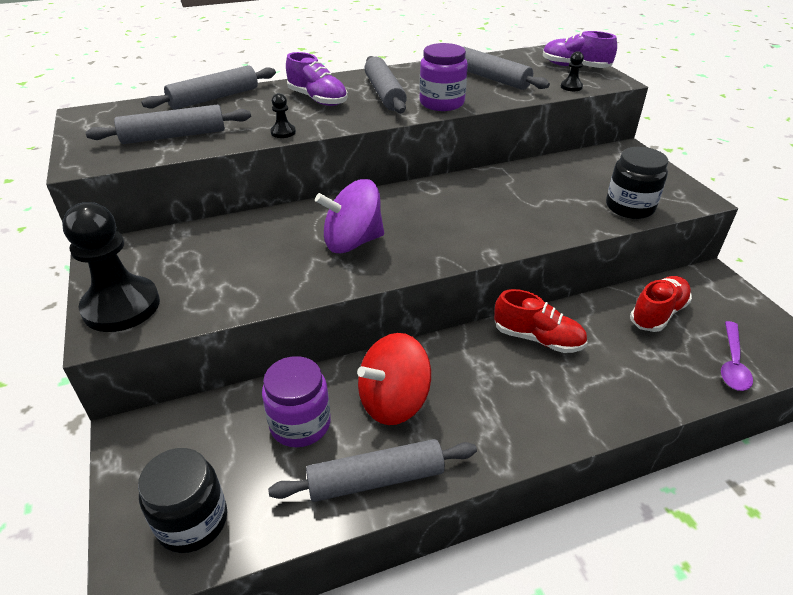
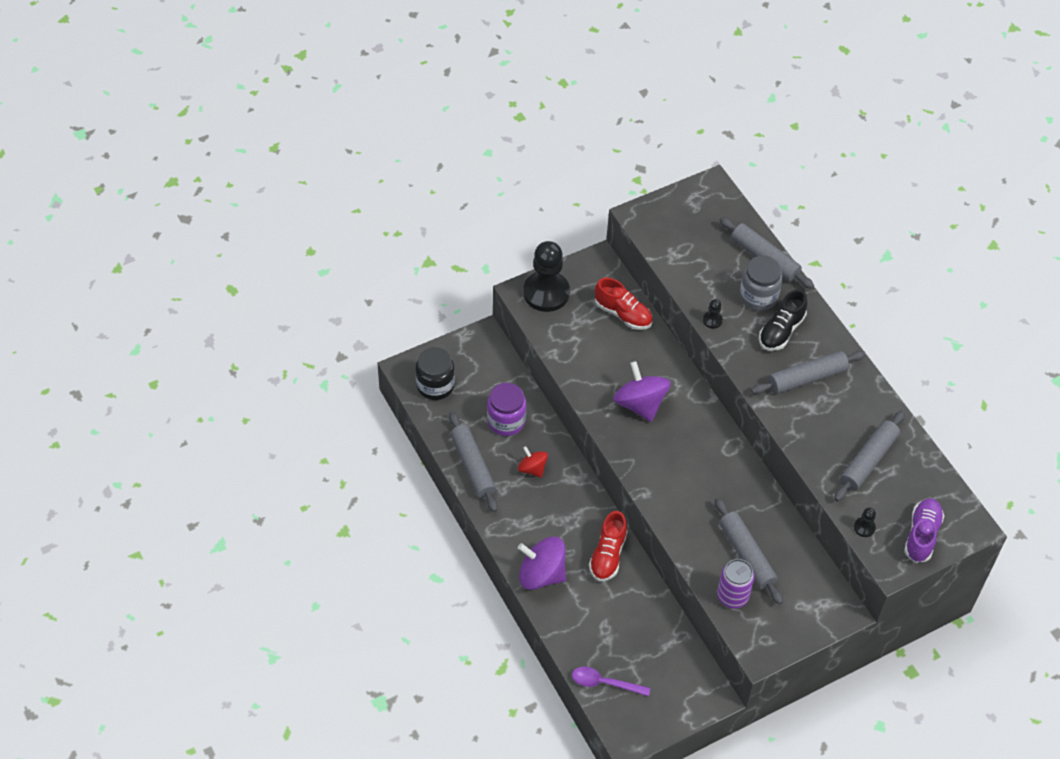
camera: 80 degrees right, 15 degrees up
(174, 136) = (690, 254): grey rolling pin -> grey rolling pin (746, 555)
(264, 106) = (758, 296): none -> grey jar
(317, 99) = (781, 331): purple shoe -> black shoe
(393, 401) = (532, 469): red spinning top -> red spinning top, size x0.58
(442, 103) = (797, 423): purple jar -> none
(576, 411) = (541, 574): none -> purple spinning top
(629, 207) = (732, 596): black jar -> purple can
(657, 314) = (653, 642): red shoe -> red shoe (623, 314)

